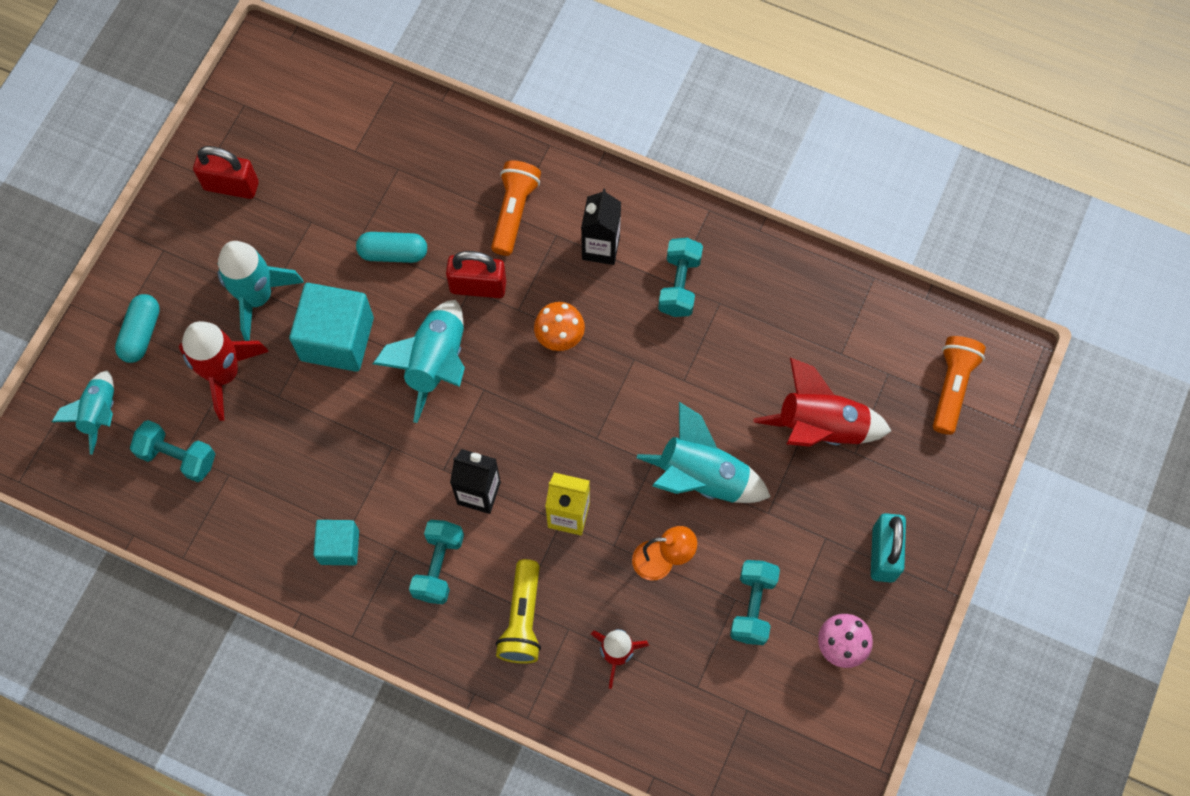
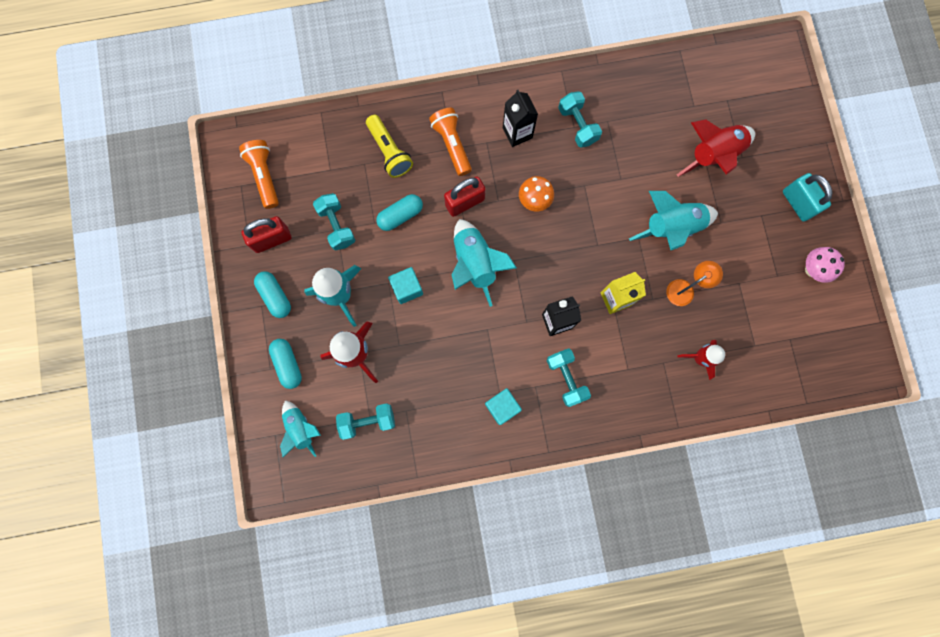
camera: 35 degrees left, 10 degrees up
(186, 250) = (275, 296): none -> turquoise capsule
(337, 339) = (407, 288): turquoise cube -> turquoise cube, size x0.58
(522, 619) = (634, 375): yellow flashlight -> yellow flashlight (389, 152)
(753, 606) = (751, 280): turquoise dumbbell -> turquoise dumbbell (337, 226)
(952, 387) = (766, 85): orange flashlight -> orange flashlight (264, 176)

